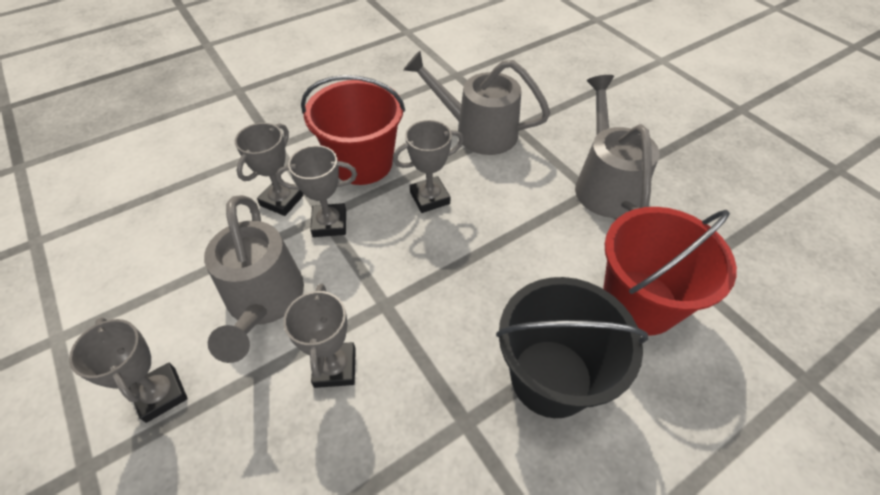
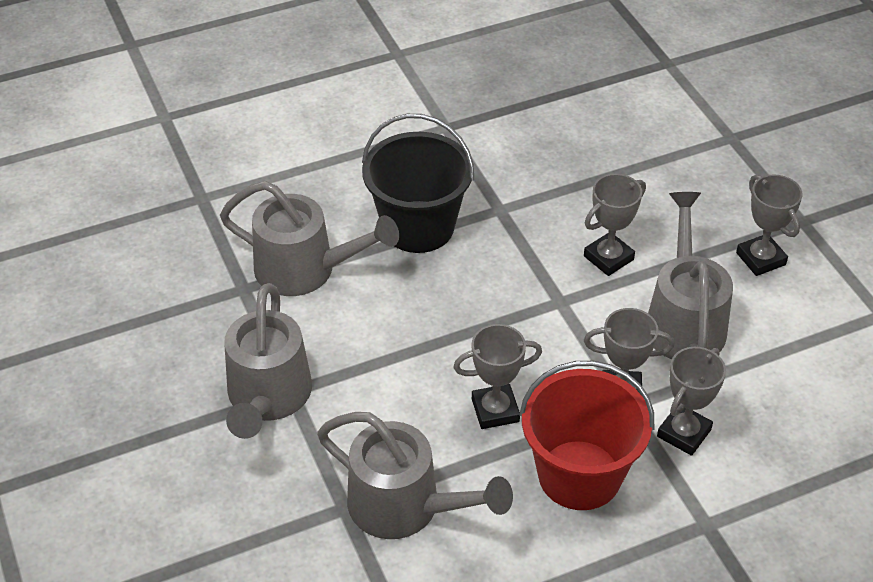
camera: 170 degrees left, 5 degrees down
(335, 367) = (608, 258): grey trophy -> grey trophy turned 45 degrees clockwise
(639, 302) = (306, 270): red bucket -> grey watering can

